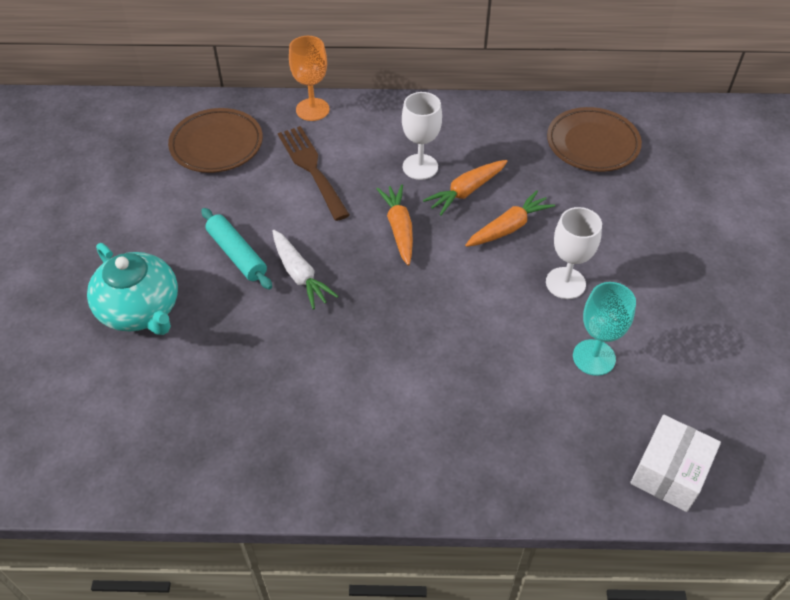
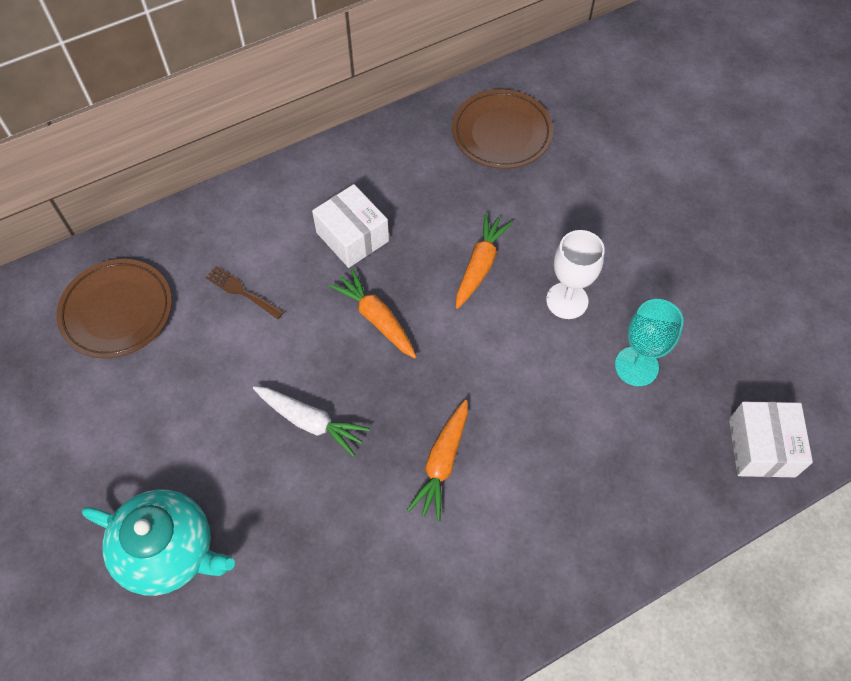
camera: 30 degrees left, 10 degrees up
(237, 254) = (229, 432): turquoise rolling pin -> none
(311, 168) = (241, 291): brown fork -> brown fork, size x0.56
(312, 109) = (195, 219): orange goblet -> none
(420, 167) = (352, 237): white goblet -> white box
(466, 191) = (415, 244): orange carrot -> orange carrot (442, 463)

